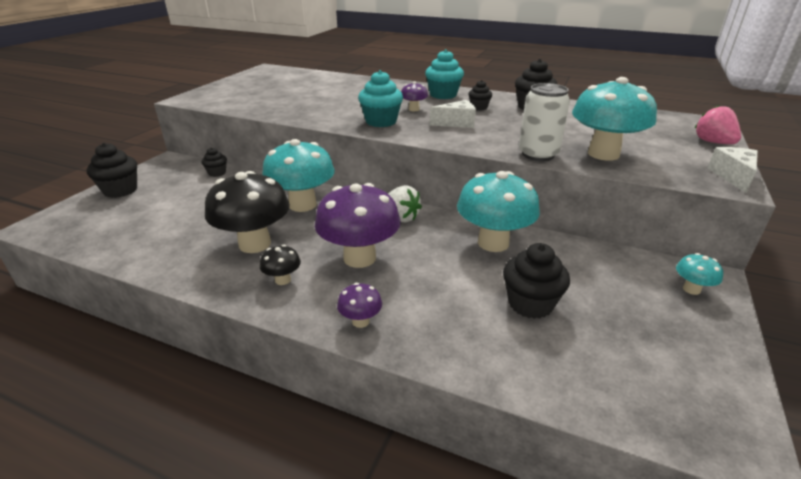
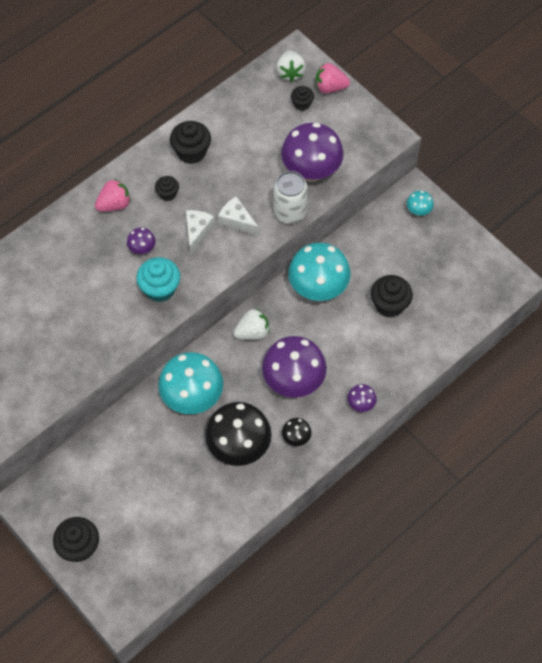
camera: 65 degrees left, 30 degrees up
(217, 173) = (84, 457): black cupcake -> black cupcake (302, 104)
(443, 95) = (114, 204): turquoise cupcake -> pink strawberry
(603, 154) = (311, 171): turquoise mushroom -> purple mushroom
(686, 124) = (290, 73): none -> white strawberry
(733, 176) = (380, 125): white cheese -> white cheese (237, 221)

